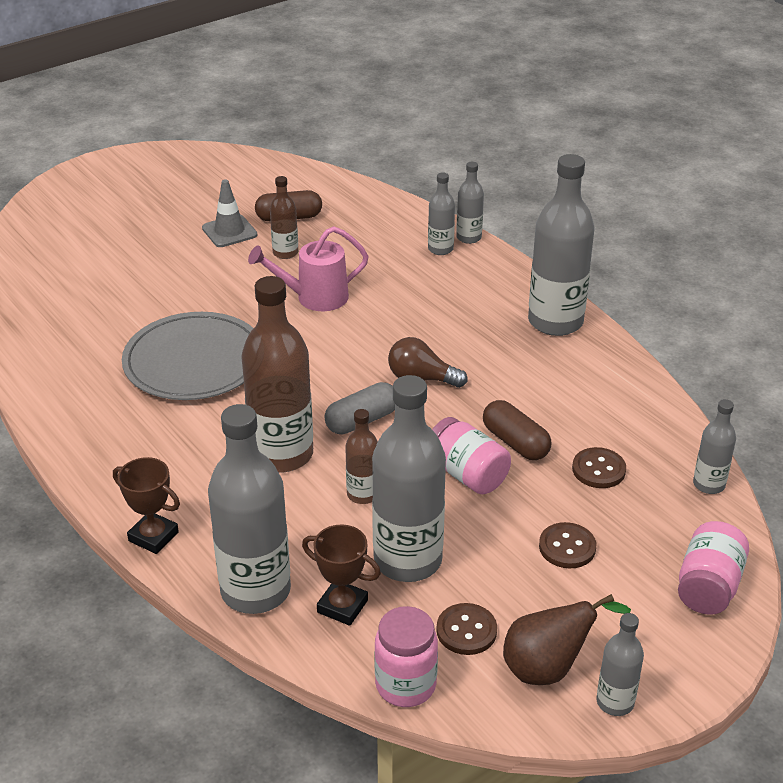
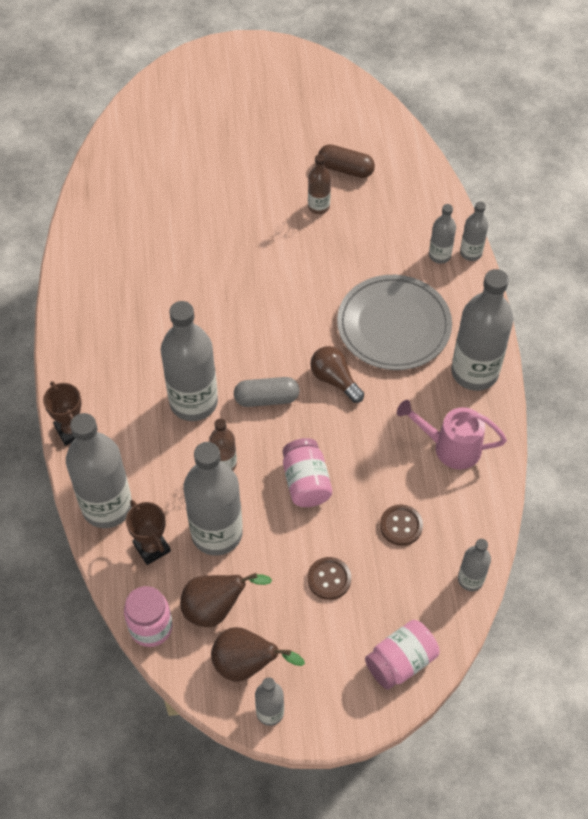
camera: 30 degrees right, 20 degrees up
(194, 361) = (187, 287): grey plate -> grey plate (394, 325)
(229, 231) = (291, 165): grey traffic cone -> none
(282, 454) = (193, 402): brown bottle -> grey bottle
(314, 298) = (309, 263): pink watering can -> pink watering can (449, 447)
(466, 631) = (216, 608): brown button -> brown pear
(515, 442) = (359, 472): brown capsule -> none

